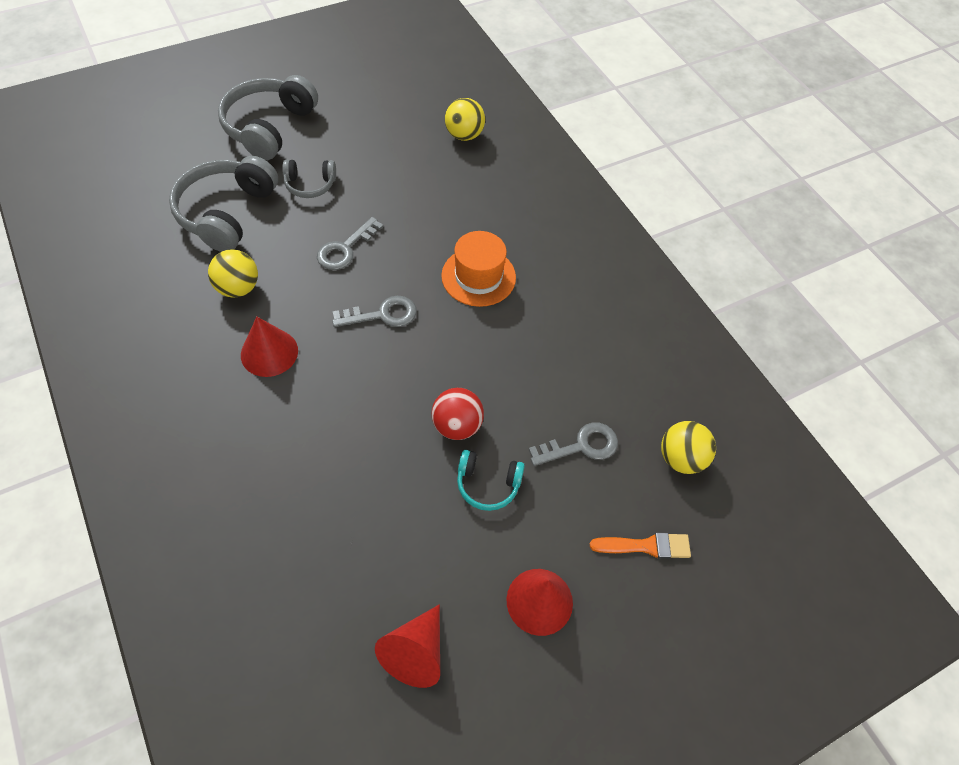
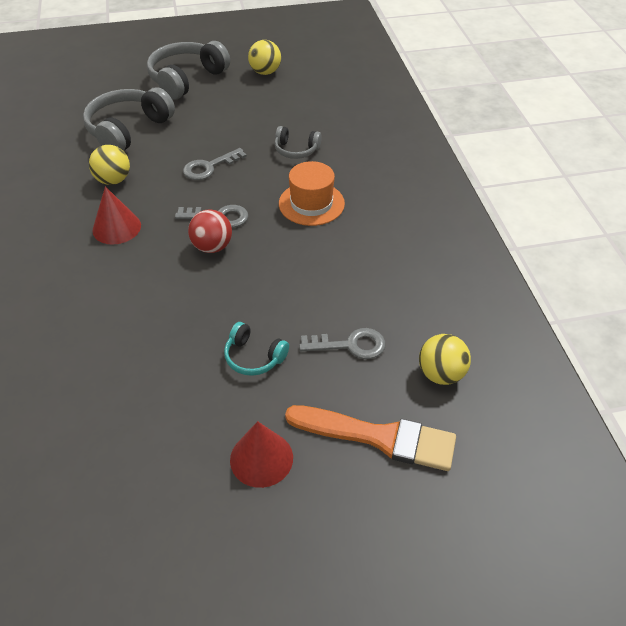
camera: 20 degrees right, 10 degrees down
(310, 185) = (201, 120): grey headphones -> grey headphones (296, 150)
(415, 652) = (135, 471): red cone -> none
(457, 425) = (246, 308): red ball -> red ball (212, 247)
(464, 135) = (341, 104): yellow ball -> yellow ball (265, 72)
(645, 546) = (379, 437): orange brush -> orange brush, size x1.77

